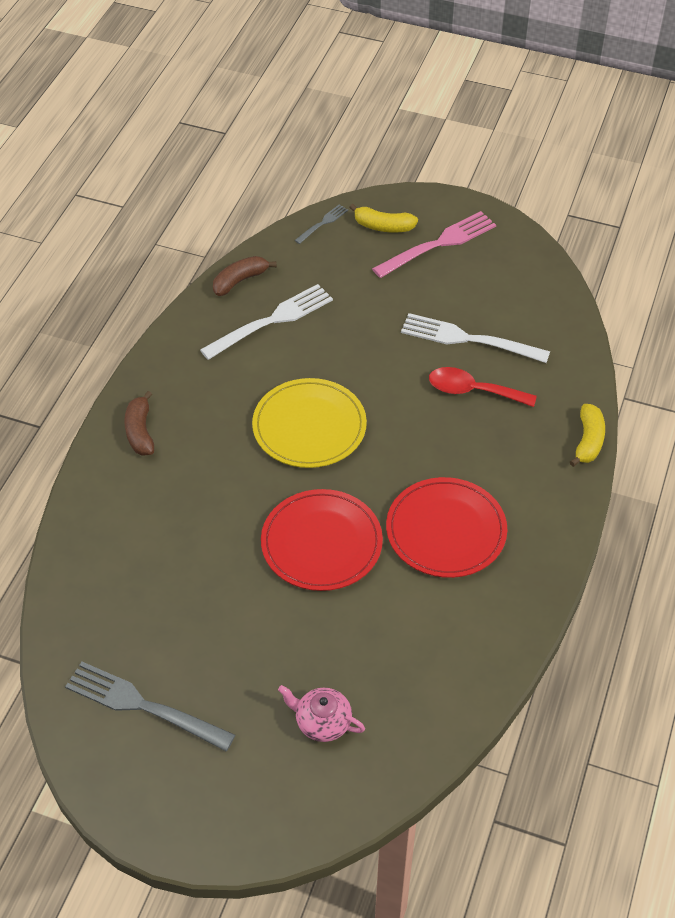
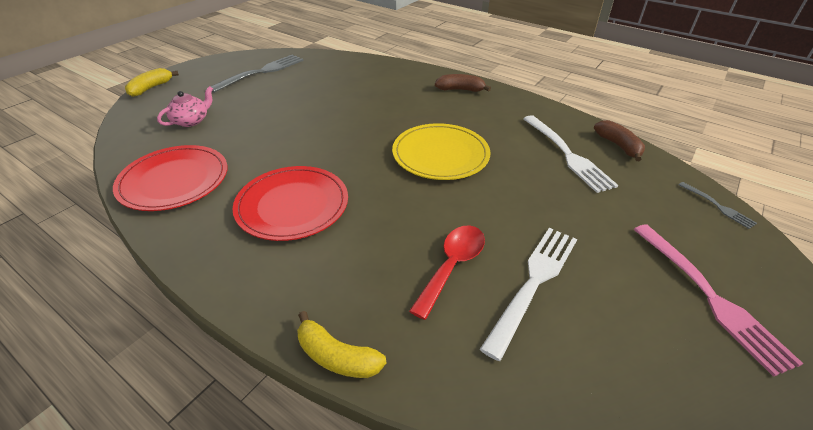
camera: 105 degrees right, 10 degrees down
(321, 543) = (325, 142): red plate -> red plate (174, 180)
(383, 226) = (728, 252): yellow banana -> yellow banana (151, 88)

